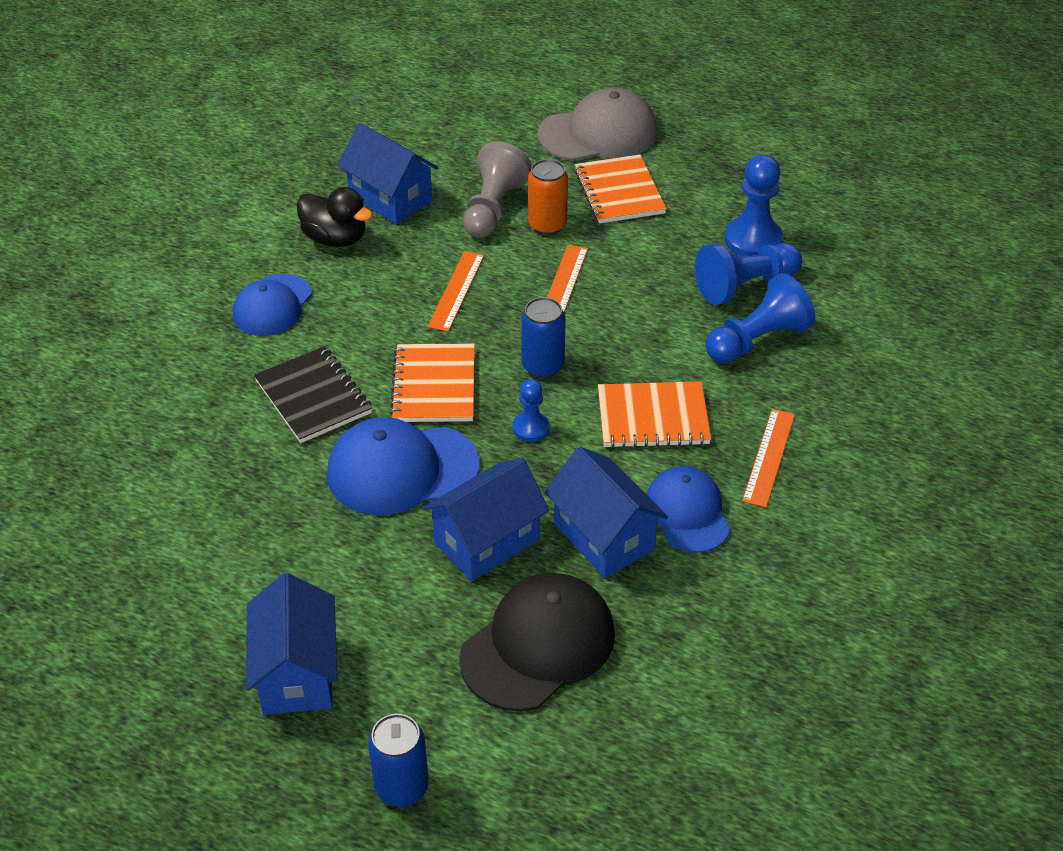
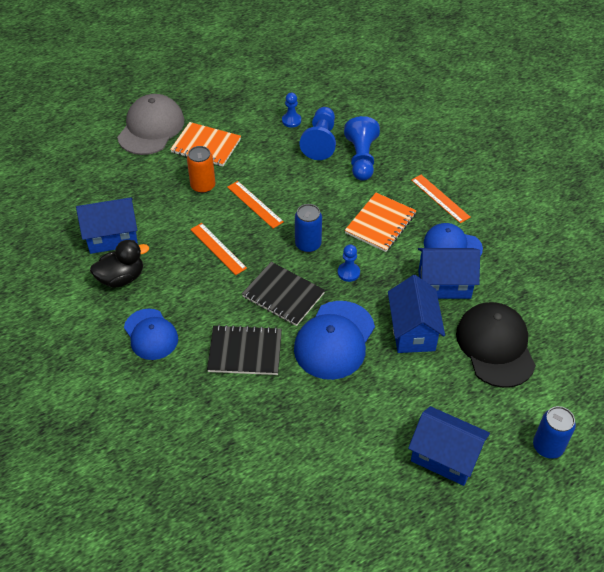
camera: 55 degrees left, 5 degrees up
(434, 385) = (283, 295): orange notebook -> black notebook
(493, 209) = (167, 200): grey pawn -> none
(753, 240) = (291, 121): blue pawn -> blue pawn, size x0.57

